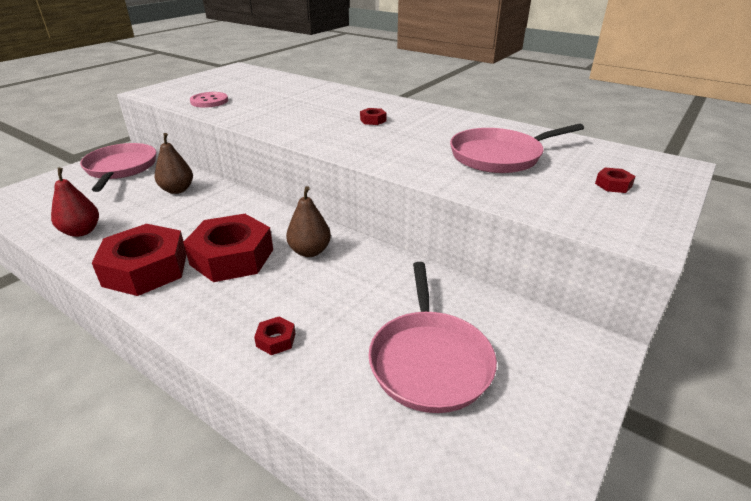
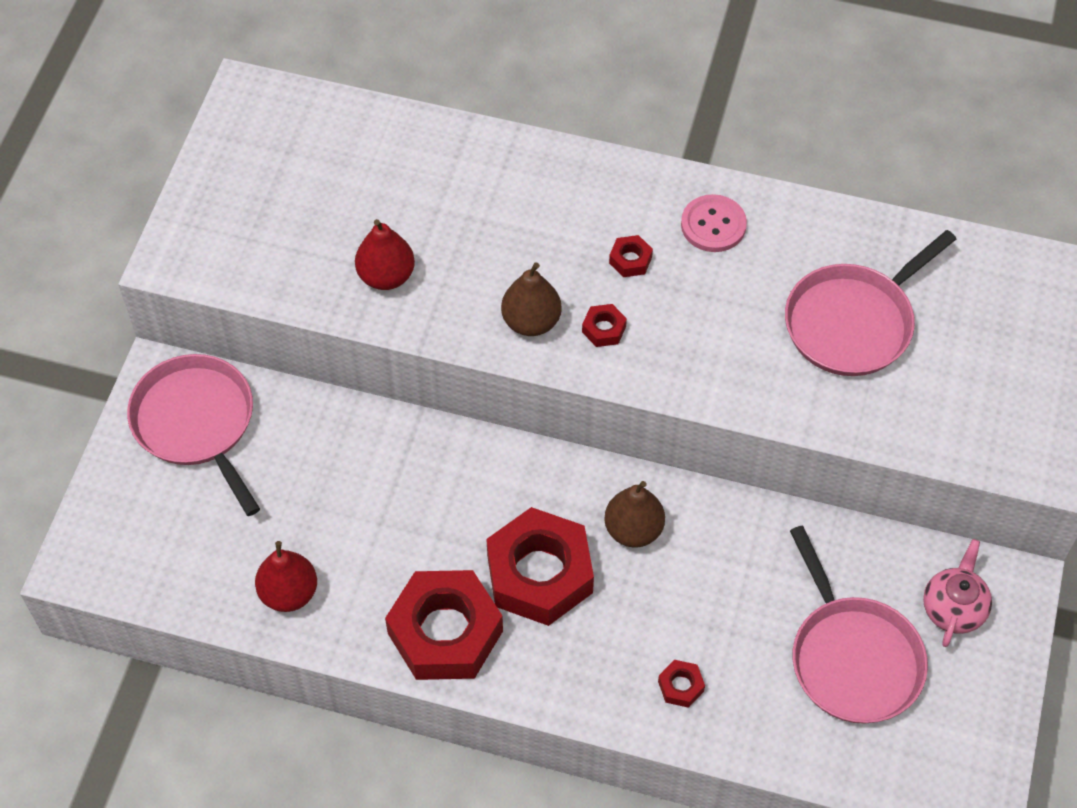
camera: 20 degrees left, 25 degrees up
(177, 190) = (344, 453): brown pear -> brown pear (531, 321)
(209, 101) = (316, 267): pink button -> pink button (713, 225)
(239, 107) = (386, 276): none -> red pear
(535, 350) = (953, 608): none -> pink teapot
(613, 185) = (1008, 357): red nut -> red nut (604, 329)

